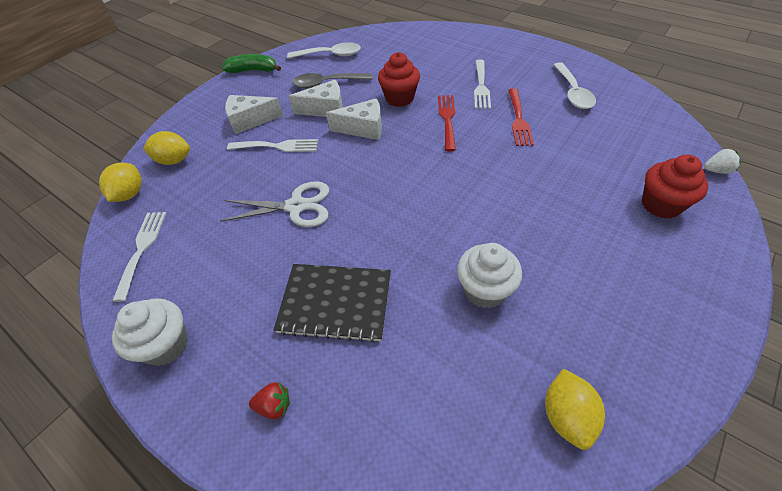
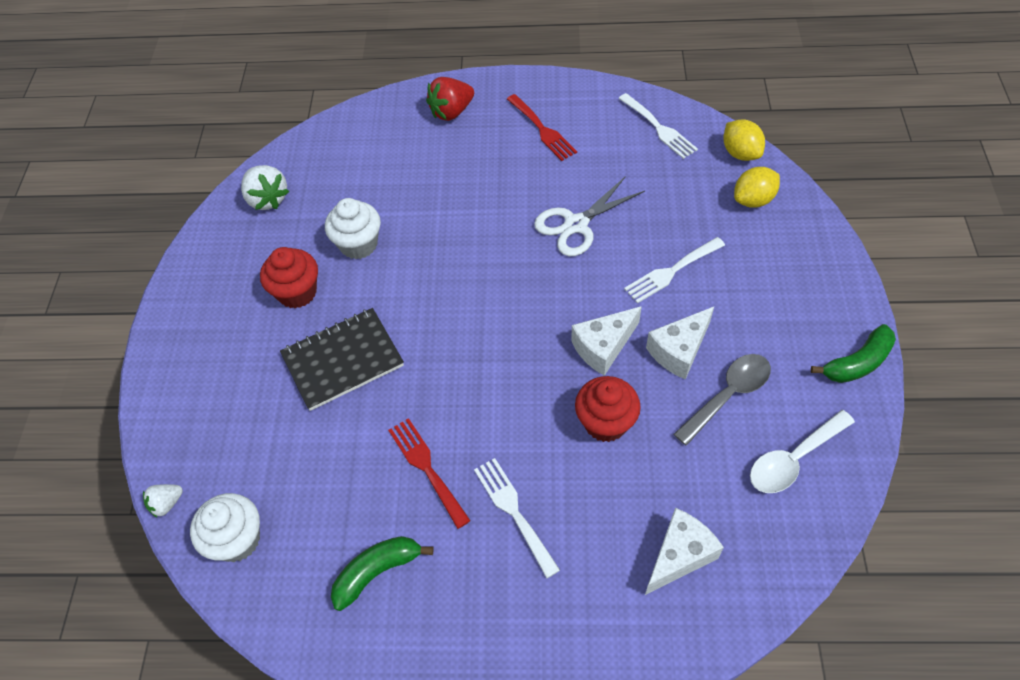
camera: 145 degrees right, 5 degrees up
(166, 345) = (555, 98): white cupcake -> white cupcake (237, 540)
(250, 121) = (745, 285): white cheese -> white cheese (679, 555)
(274, 406) = (451, 112): red strawberry -> red strawberry, size x1.75
(335, 303) = (466, 177): black notebook -> black notebook (343, 360)
(447, 119) = (516, 418): red fork -> red fork (542, 130)
(566, 416) = (267, 199): yellow lemon -> white strawberry
(572, 92) = (377, 571): white spoon -> green banana
(661, 205) = (225, 415): red cupcake -> red cupcake (297, 292)

